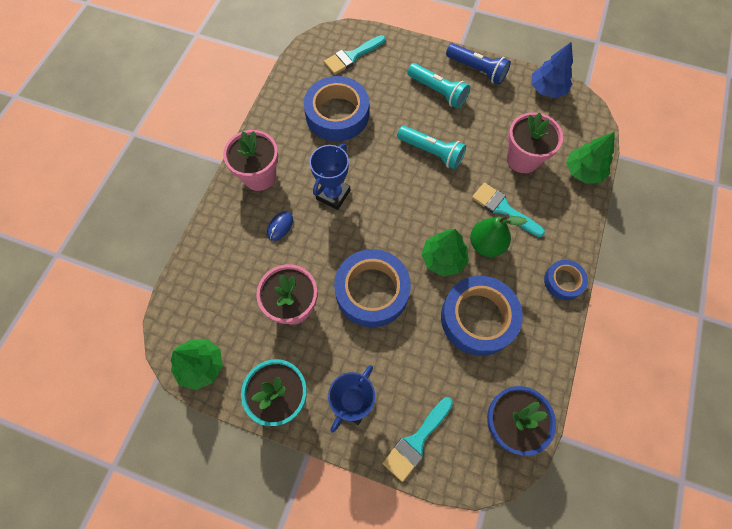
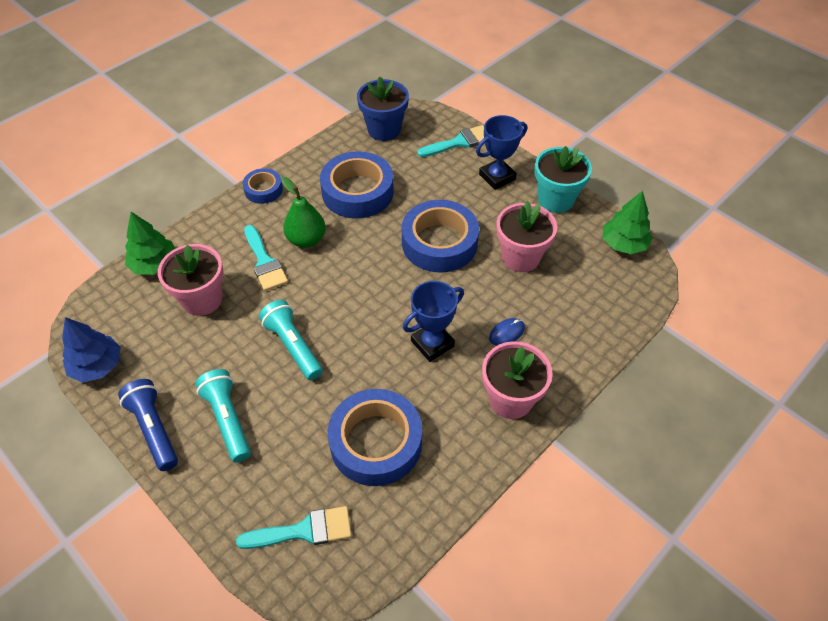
camera: 155 degrees left, 15 degrees down
(443, 259) = (355, 243): green tree -> none

